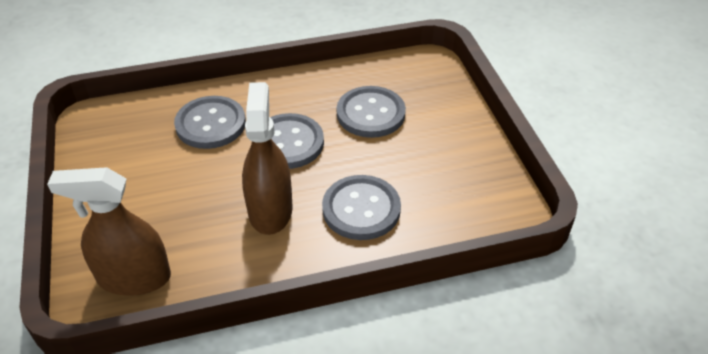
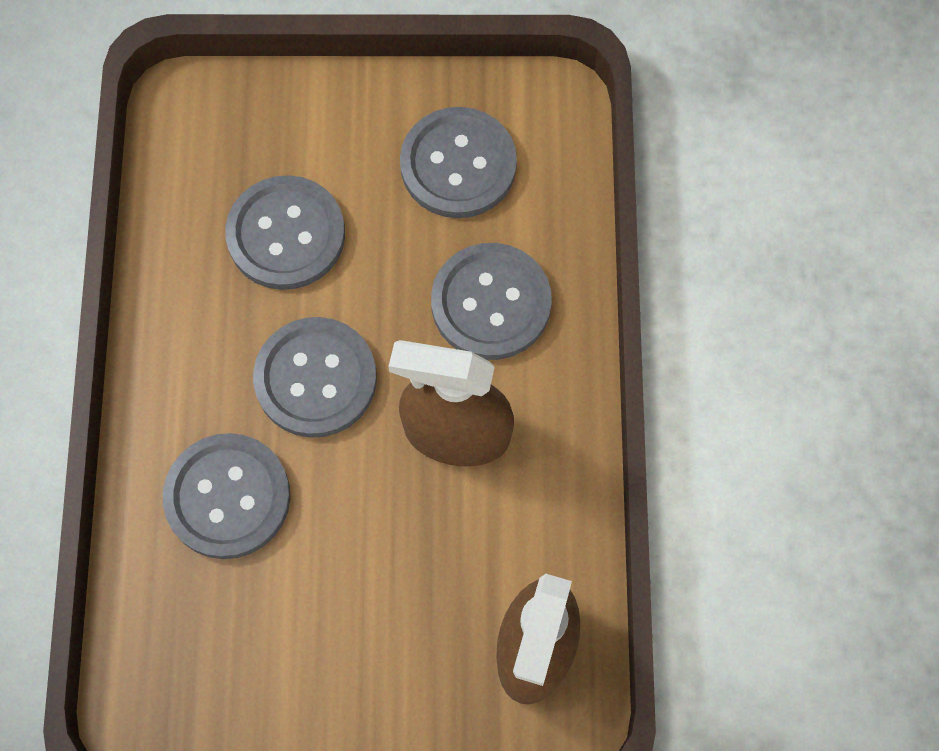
camera: 75 degrees left, 25 degrees up
(447, 175) = (458, 165): none -> grey button

